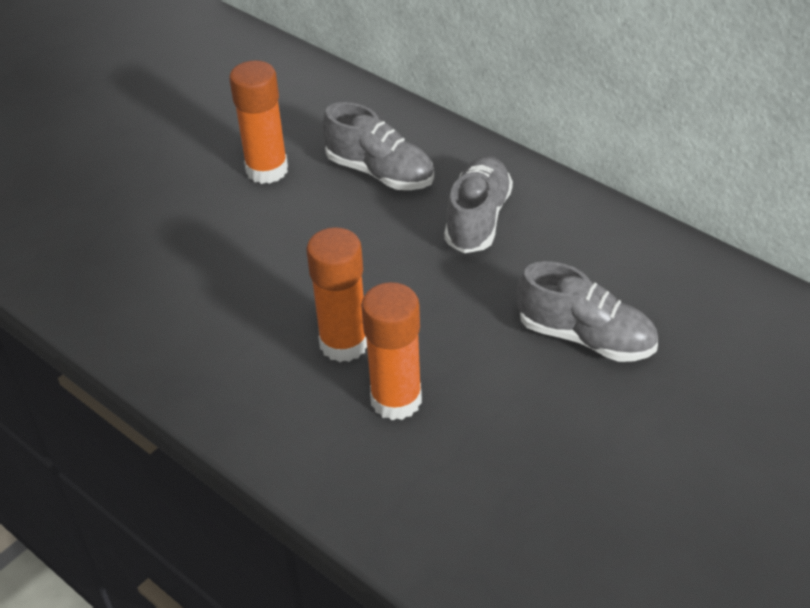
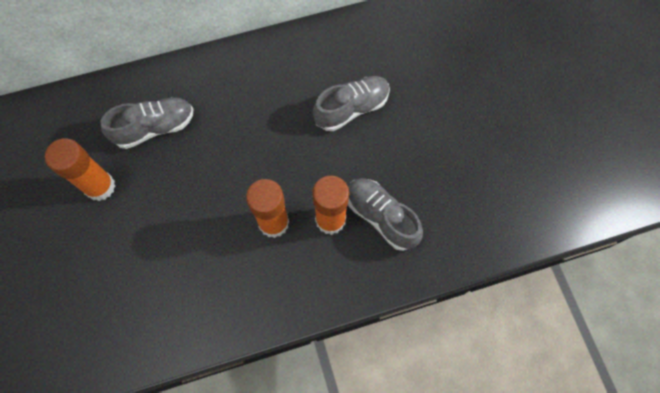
camera: 60 degrees left, 25 degrees up
(478, 219) = (233, 103): grey shoe -> grey shoe (381, 217)

